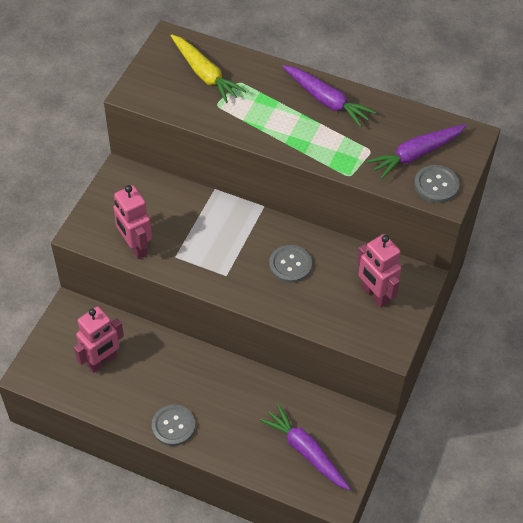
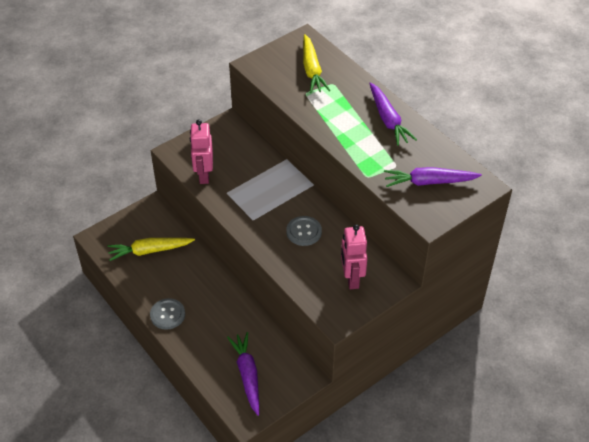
camera: 30 degrees right, 5 degrees down
(102, 361) = (150, 251): pink robot -> yellow carrot
(436, 185) = (429, 209): grey button -> none

